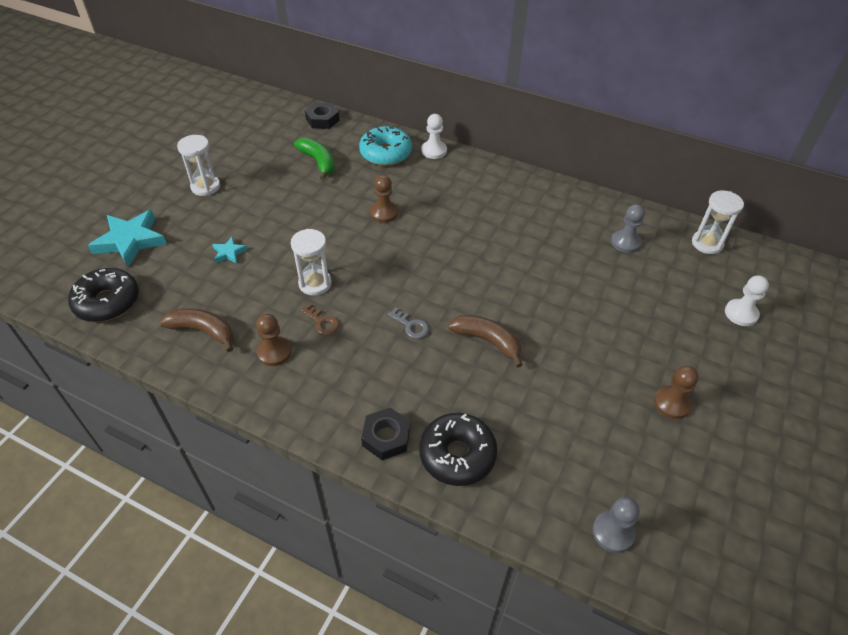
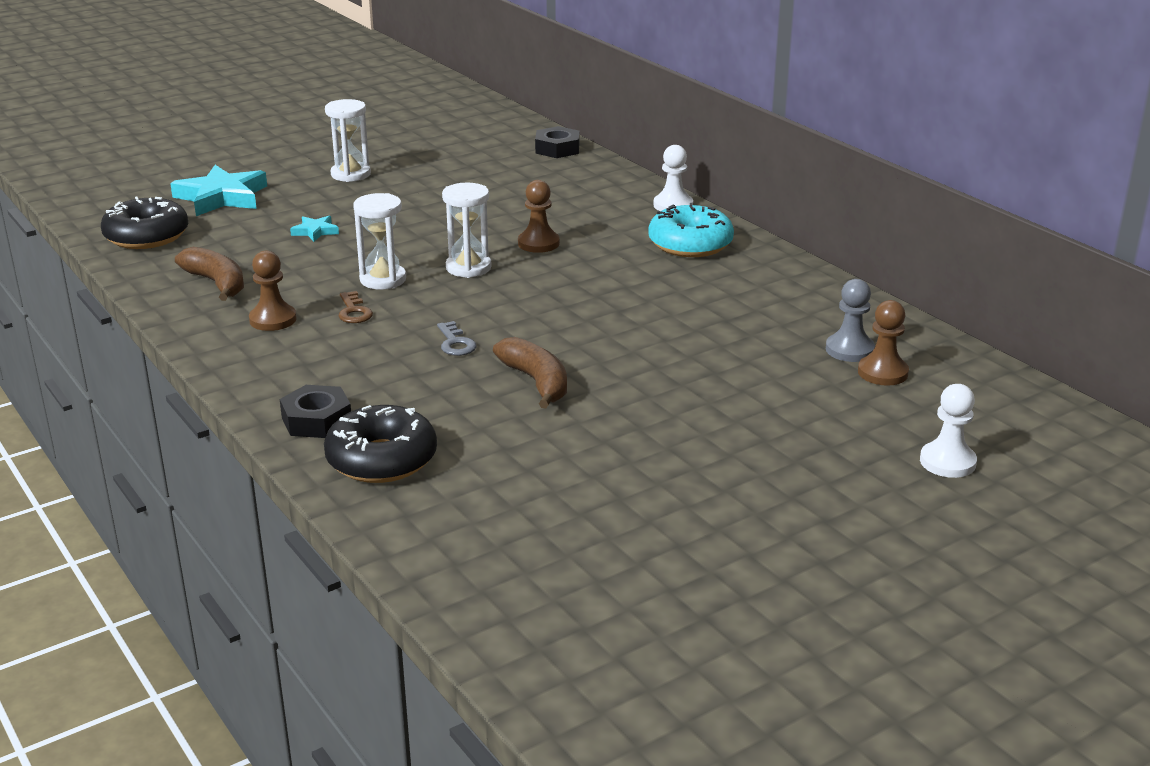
camera: 30 degrees right, 20 degrees down
(318, 162) = (508, 183): green banana -> none
(386, 153) = (604, 194): turquoise donut -> turquoise donut (690, 244)
(613, 532) = (495, 584): grey pawn -> none
(672, 403) = (723, 508): brown pawn -> brown pawn (882, 373)
(707, 243) = (983, 383): white hourglass -> white hourglass (468, 268)

